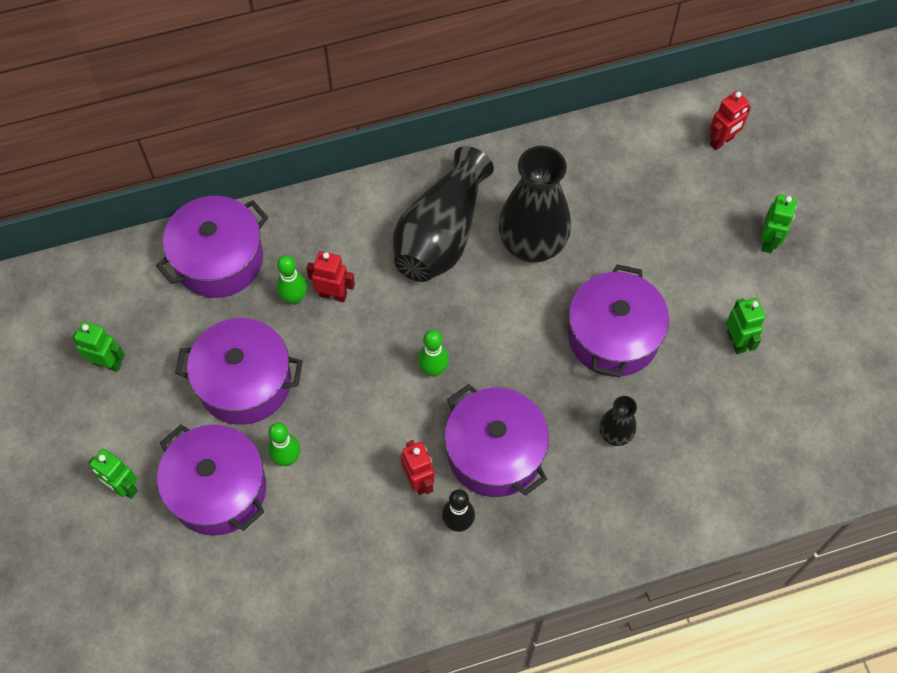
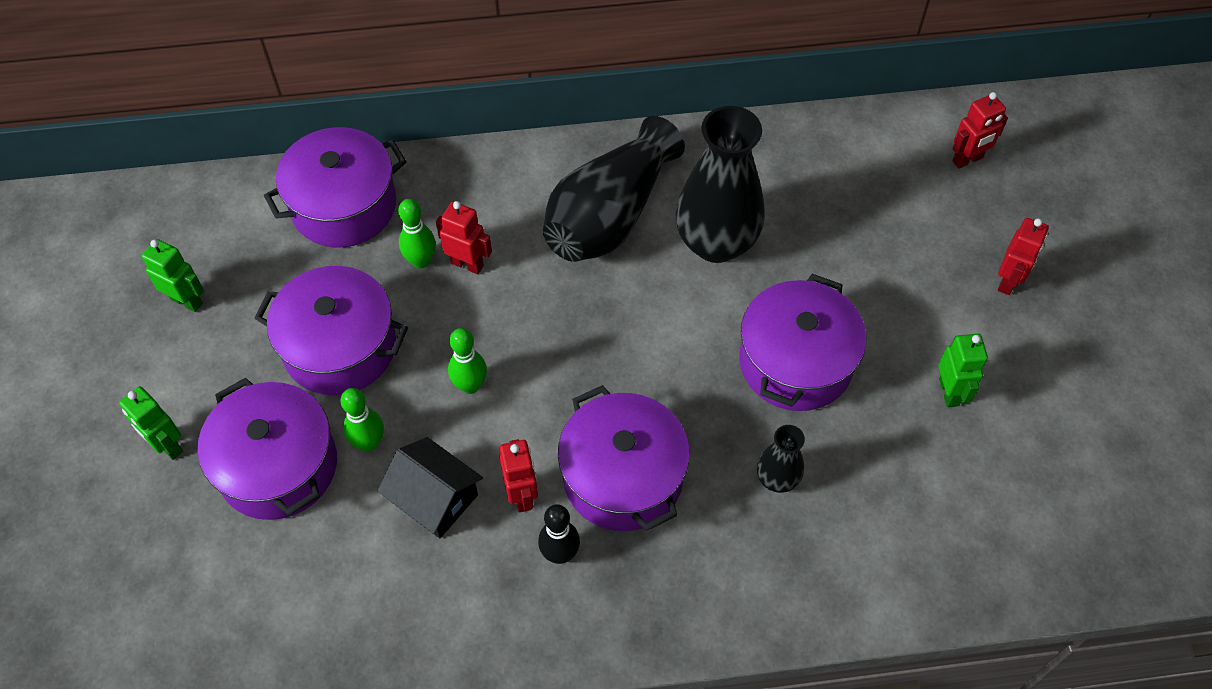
camera: 10 degrees right, 5 degrees down
(350, 495) = (434, 498): none -> black house
(433, 370) = (568, 367): green bowling pin -> green bowling pin (470, 385)
(769, 241) = (1008, 281): green robot -> red robot

